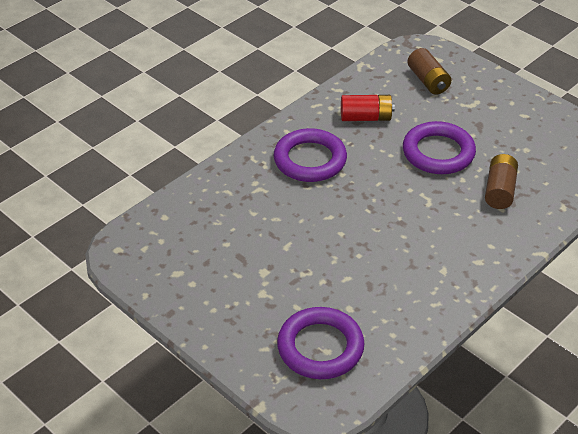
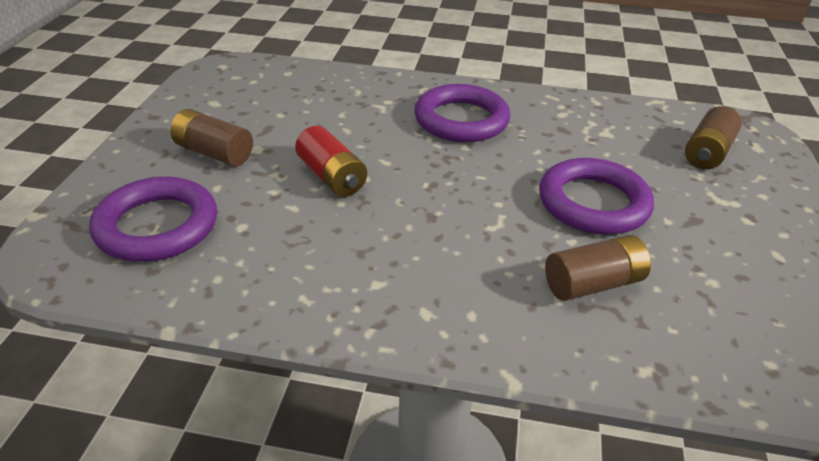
camera: 55 degrees right, 5 degrees down
(252, 295) = (214, 153): none -> brown battery
(366, 117) = (578, 132): red battery -> red battery (331, 177)

